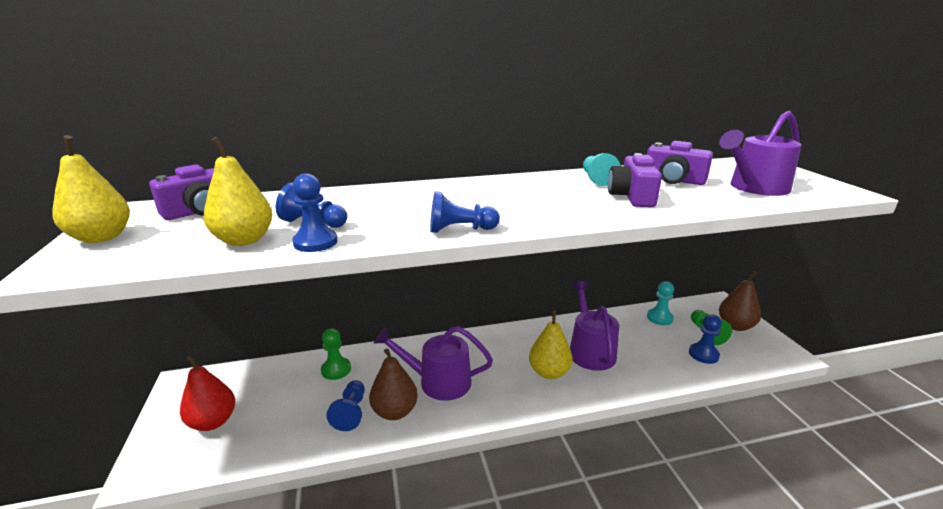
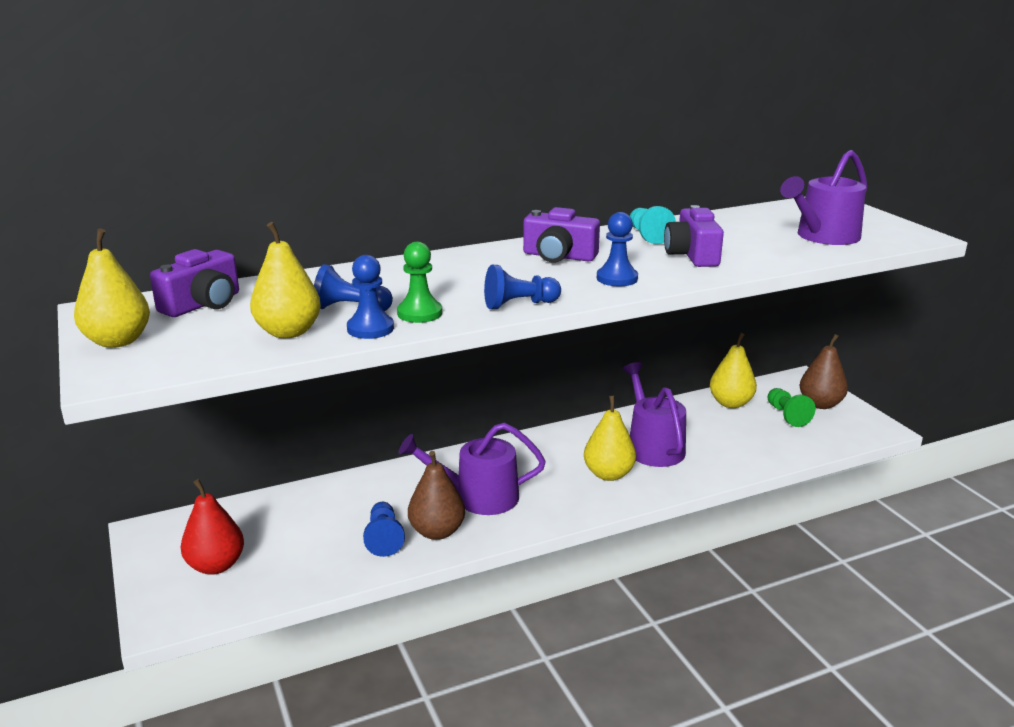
camera: 10 degrees left, 0 degrees up
(336, 370) = (344, 497): green pawn -> green pawn (419, 313)
(659, 318) = (730, 403): turquoise pawn -> yellow pear
(673, 180) = (735, 232): purple camera -> purple camera (559, 256)
(703, 354) = (785, 438): blue pawn -> blue pawn (617, 278)

